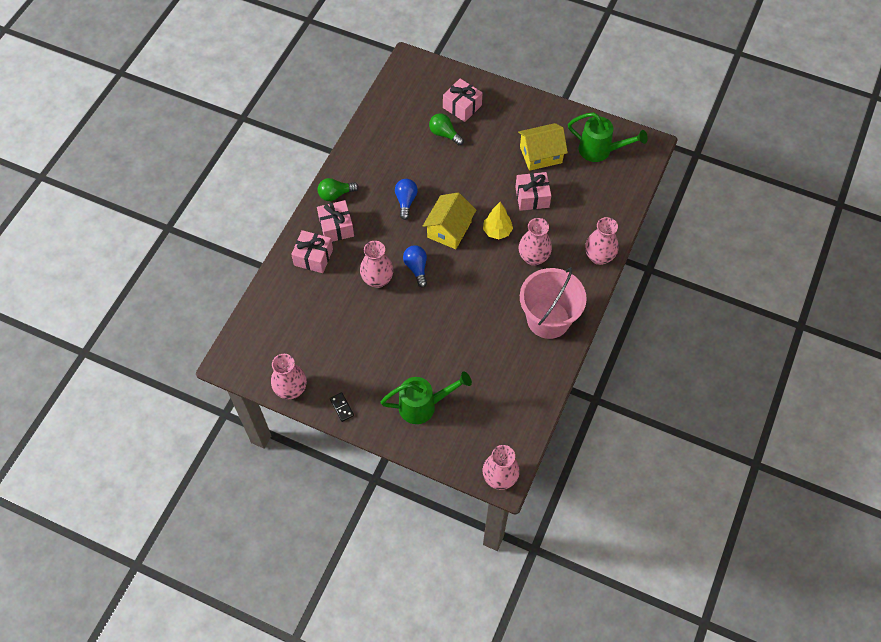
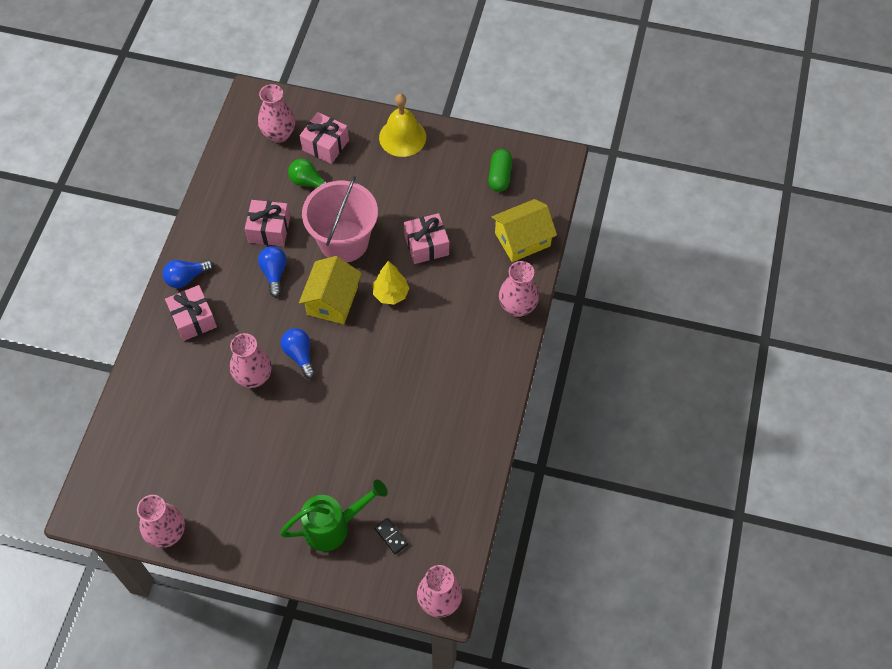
camera: 10 degrees left, 0 degrees up
(313, 257) = (170, 361): pink gift -> pink gift (269, 230)
(335, 194) = (186, 278): green light bulb -> blue light bulb
(342, 407) = (233, 545): black domino -> black domino (391, 536)
(525, 109) = (402, 137): none -> yellow bell
(533, 257) = (439, 320): pink vase -> pink vase (279, 134)
(540, 155) = (429, 191): yellow house -> yellow house (522, 239)
(548, 319) = (468, 394): pink bucket -> pink bucket (344, 241)
(600, 151) = (500, 176): green watering can -> green capsule

